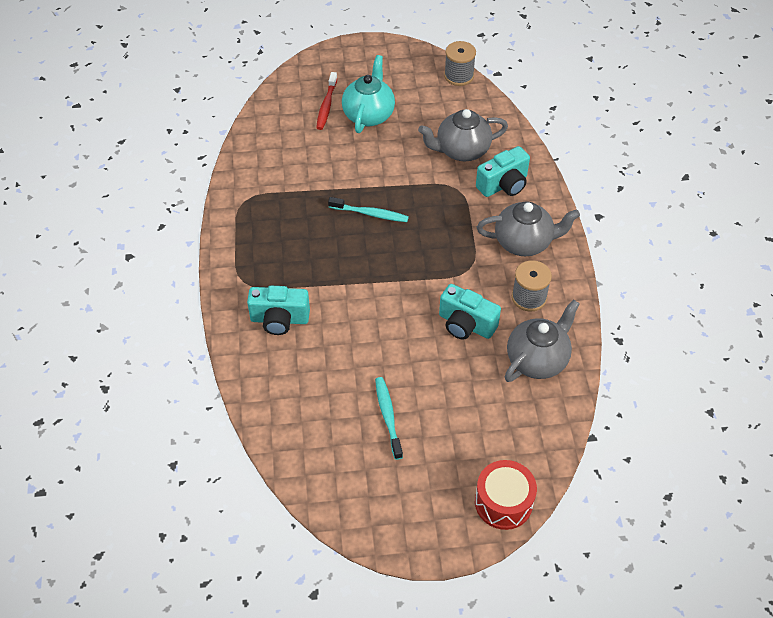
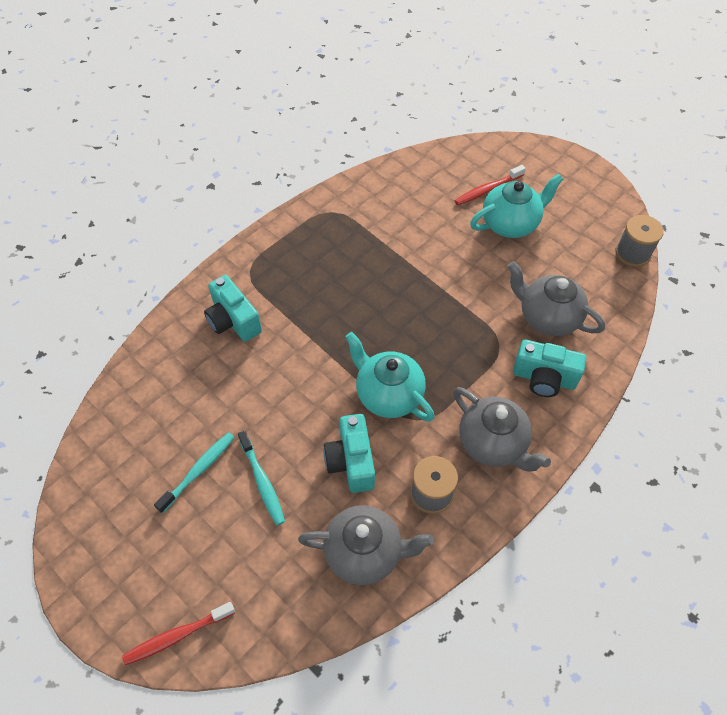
camera: 50 degrees right, 5 degrees up
(370, 214) = (403, 302): turquoise toothbrush -> turquoise toothbrush (262, 482)
(435, 271) = (388, 395): none -> turquoise teapot
(503, 502) = (177, 636): red drum -> red toothbrush

